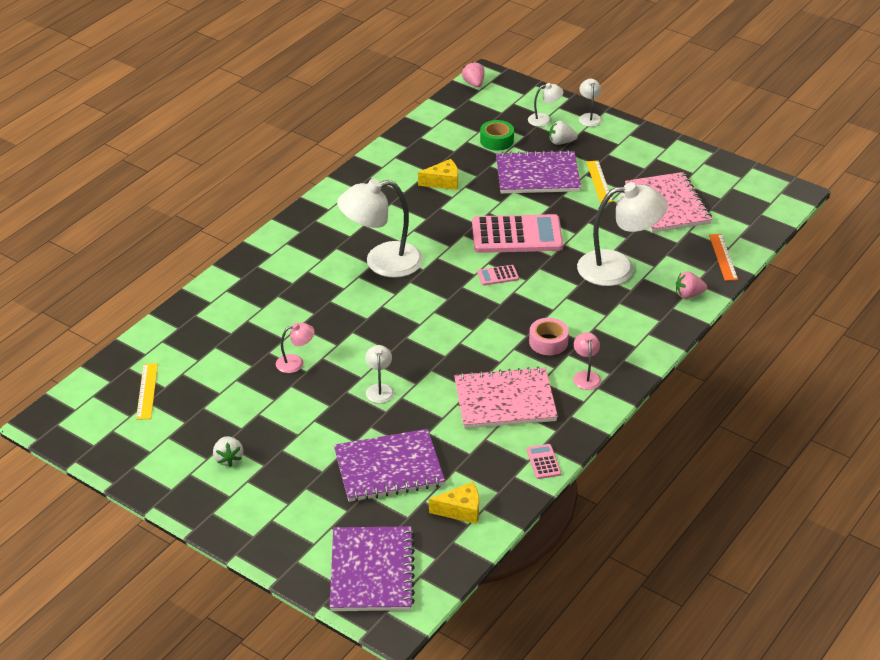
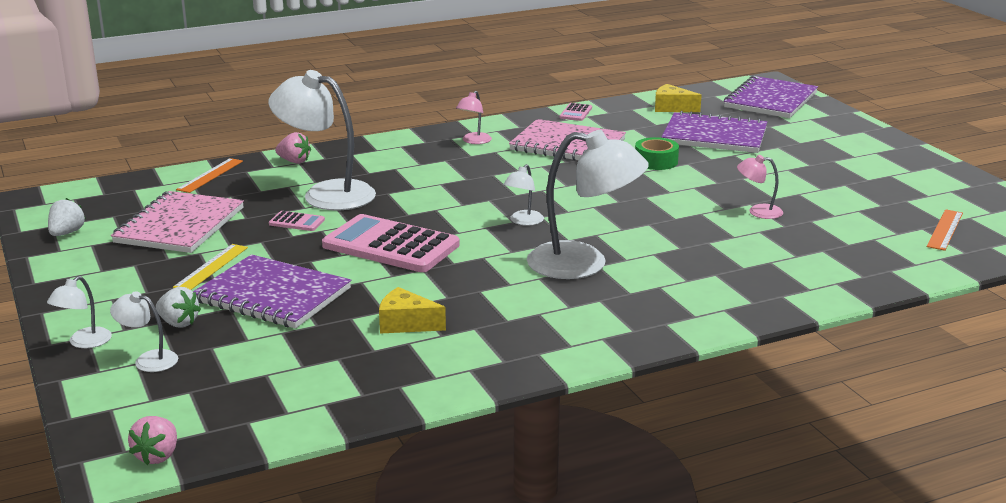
camera: 150 degrees left, 15 degrees down
(147, 391) = (945, 229): yellow ruler -> orange ruler
(228, 459) = (867, 170): white strawberry -> white strawberry (67, 233)
(379, 389) = (681, 176): white lamp -> white lamp (523, 221)
(496, 140) = (259, 353): green tape -> green tape (656, 161)
(498, 276) = (462, 219): pink calculator -> pink calculator (297, 222)
(548, 342) = (478, 166): pink tape -> none

